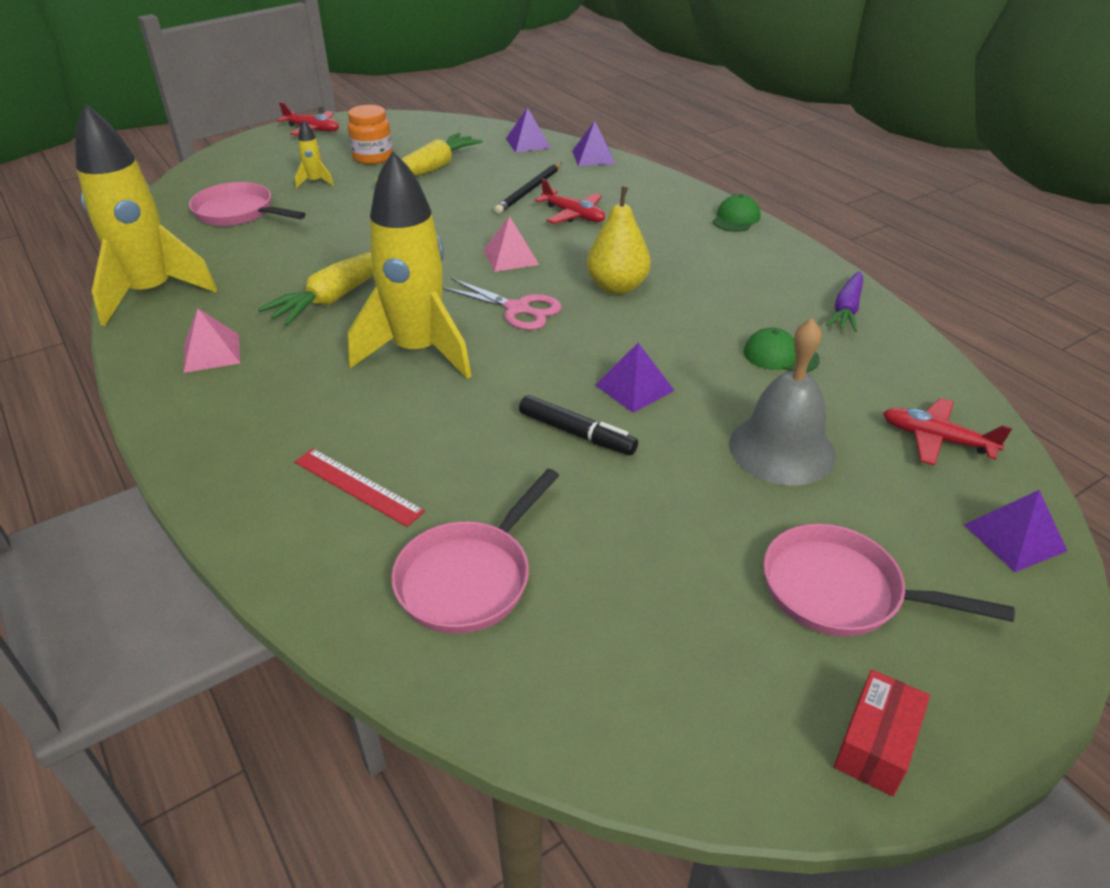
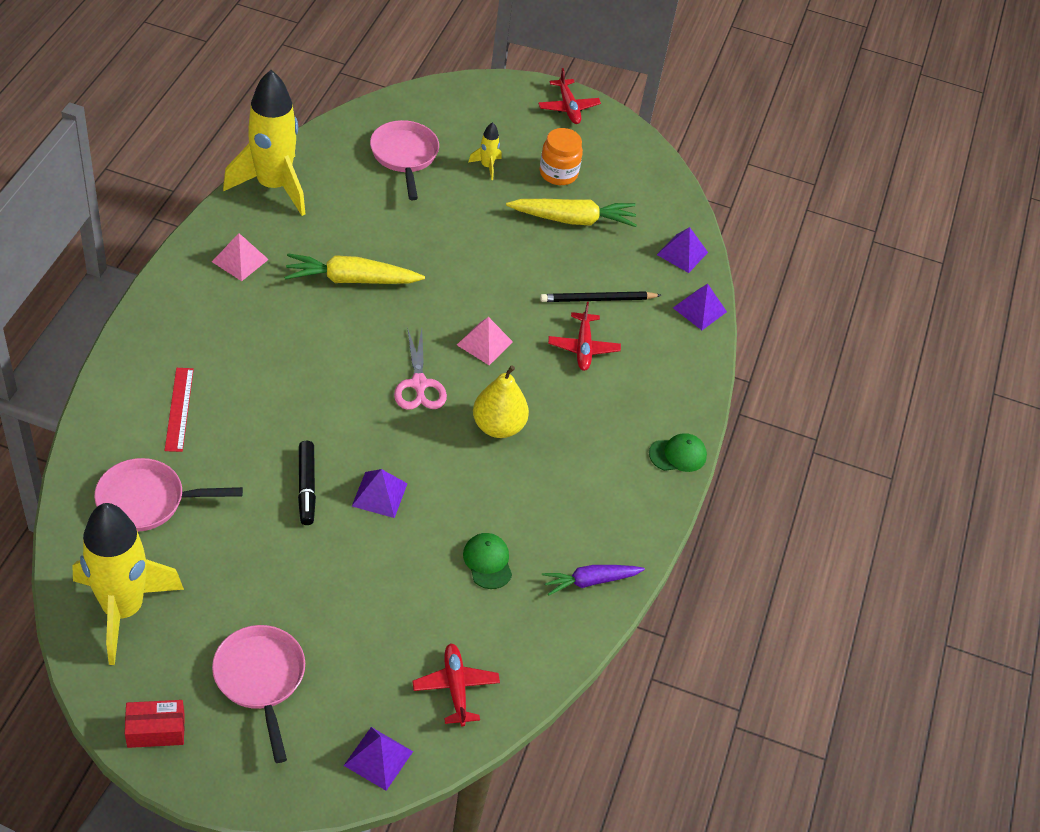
camera: 45 degrees right, 10 degrees up
(418, 351) = (325, 360): yellow rocket -> yellow rocket (123, 609)
(782, 449) = (375, 602): grey bell -> none

